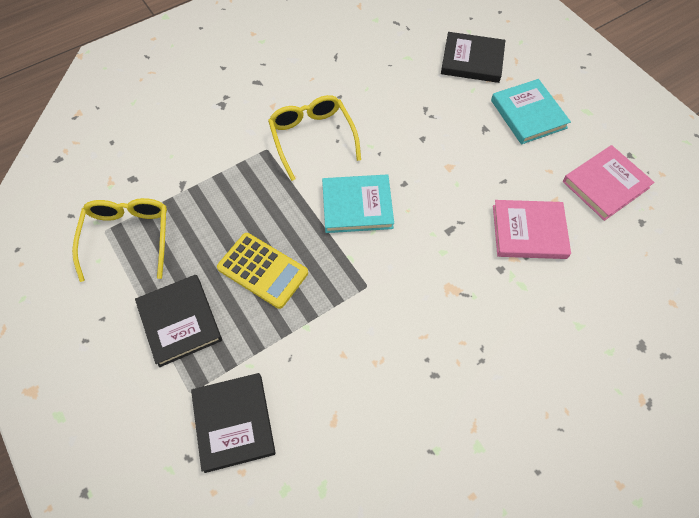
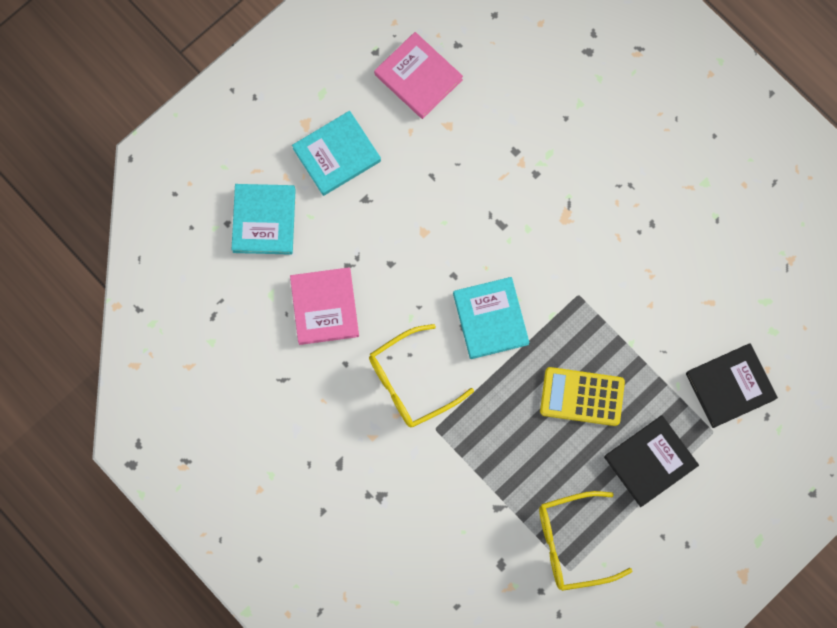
camera: 100 degrees left, 15 degrees up
(263, 270) = (582, 397): yellow calculator -> yellow calculator turned 105 degrees counterclockwise
(472, 60) = (264, 220): black book -> turquoise book
(529, 231) = (488, 149): pink book -> pink book (324, 307)

